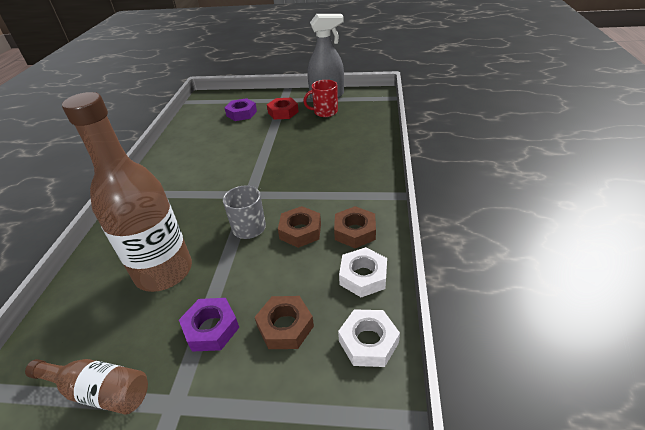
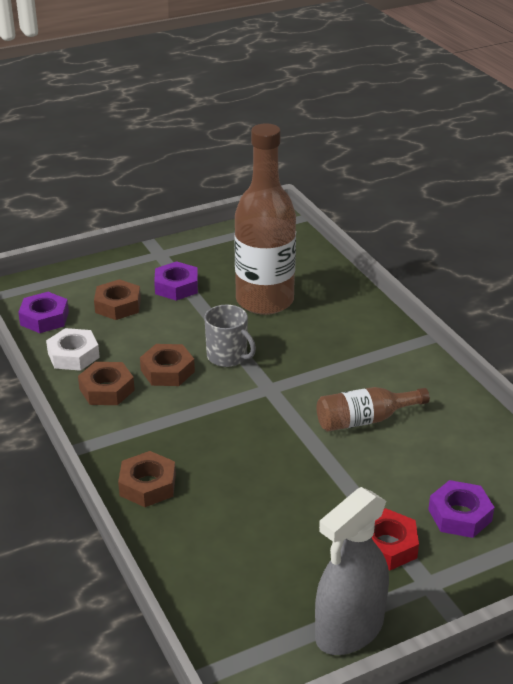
camera: 145 degrees right, 5 degrees down
(99, 391) = (216, 242): brown bottle -> brown bottle (364, 420)
(325, 112) = (308, 575): red mug -> none
(368, 162) = (148, 485): none -> brown nut
(368, 342) = (44, 318): white nut -> purple nut

